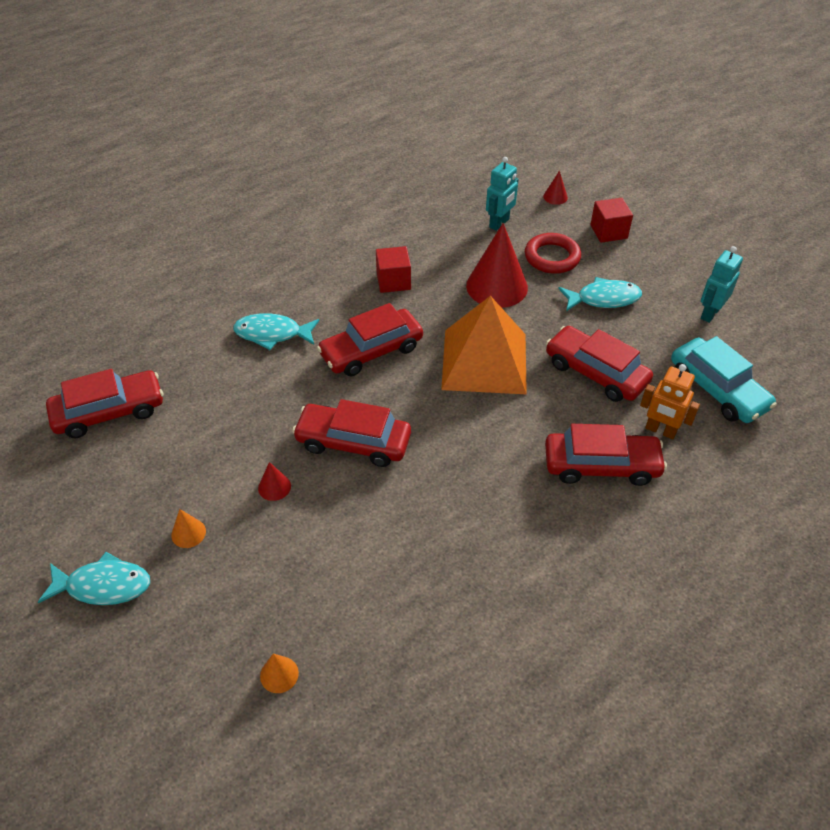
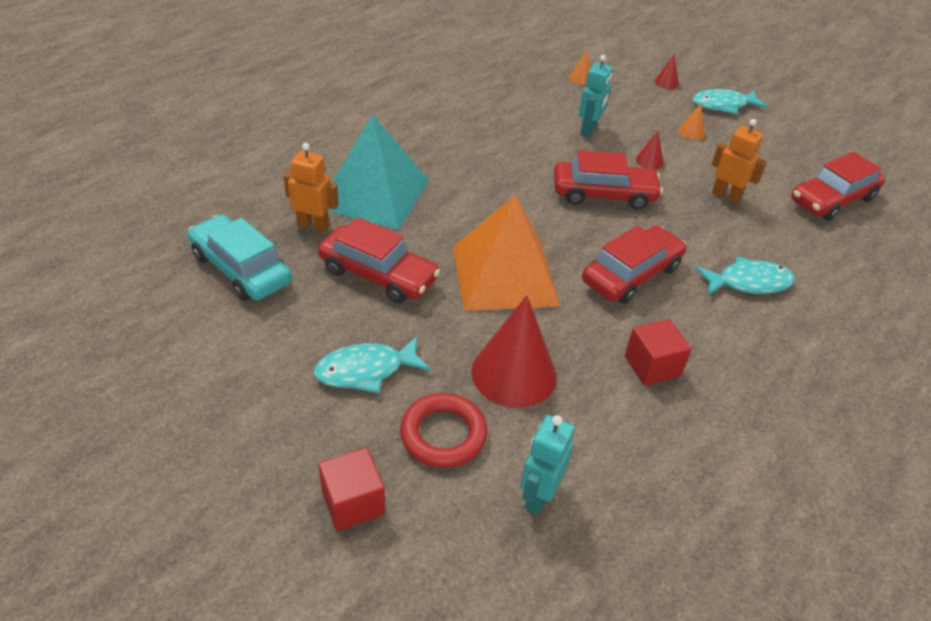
camera: 165 degrees right, 5 degrees down
(221, 427) = (726, 196): none -> orange robot
(555, 197) = (451, 582): red cone -> red cone (666, 82)
(601, 465) = (374, 194): red car -> turquoise pyramid
(709, 313) = (220, 364): turquoise robot -> turquoise robot (588, 130)

